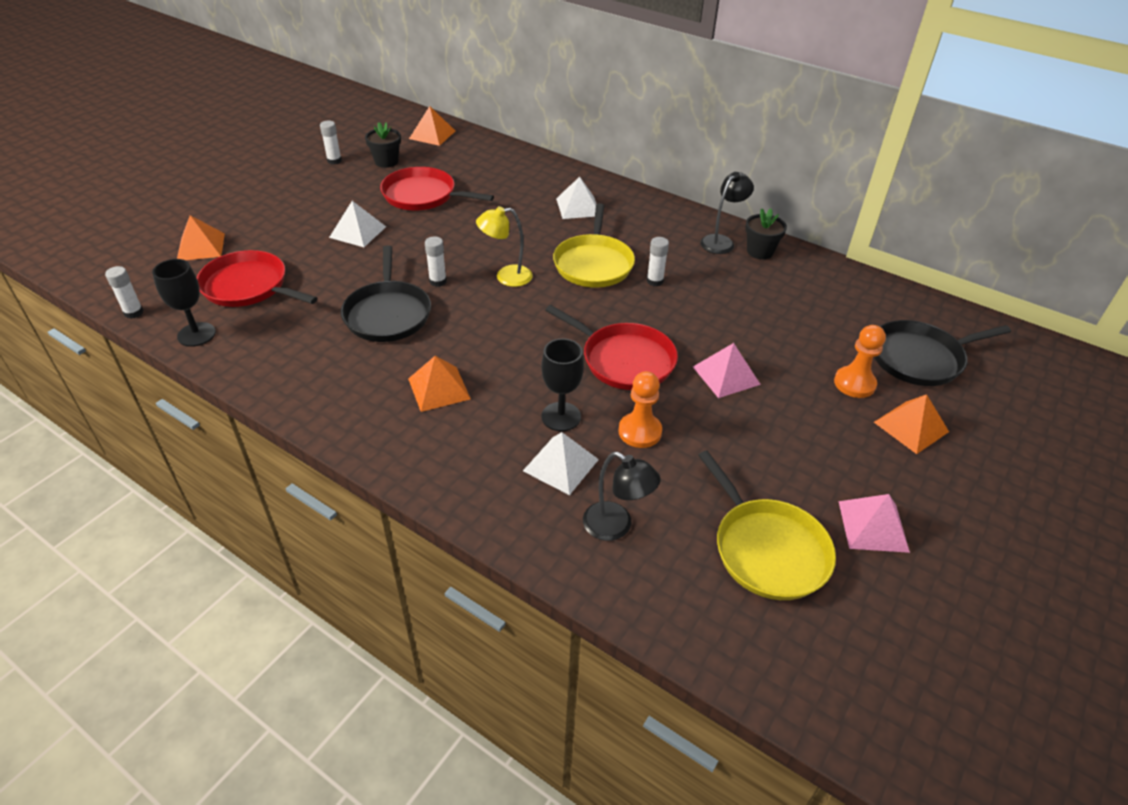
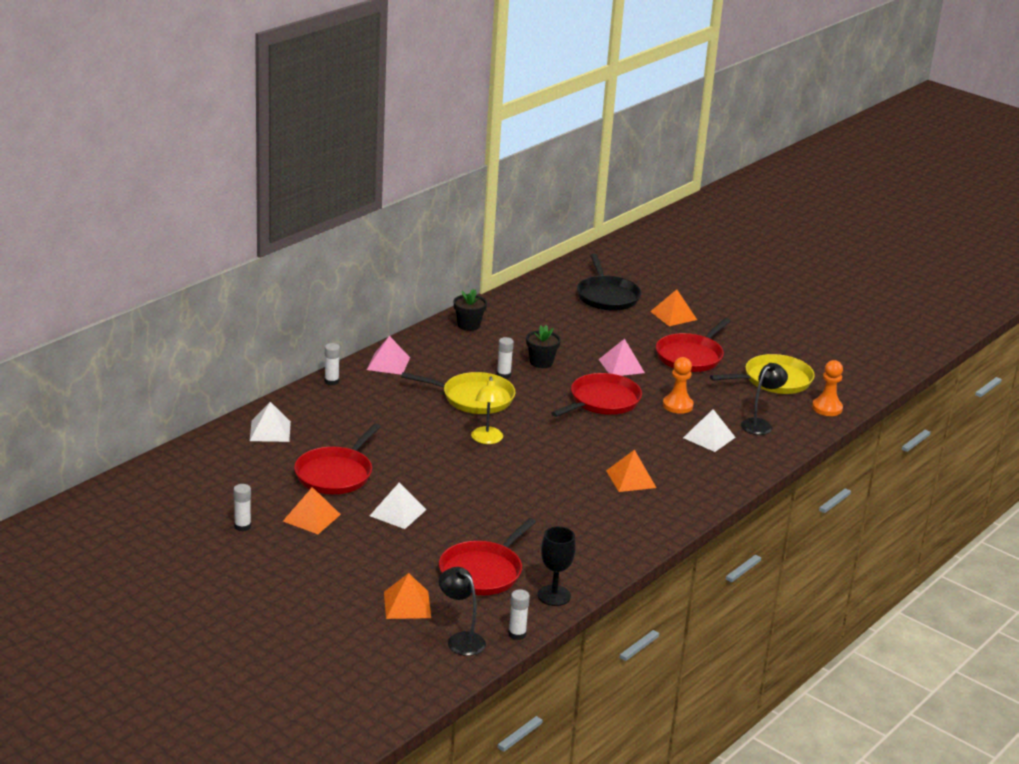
camera: 85 degrees left, 15 degrees down
(386, 162) = (255, 493): black flower pot -> black flower pot (541, 362)
(388, 314) = (534, 499): black pan -> none
(432, 134) = (199, 463): orange pyramid -> orange pyramid (311, 517)
(438, 281) = (489, 473): white glue stick -> white glue stick (331, 381)
(561, 416) = (662, 432): black goblet -> none
(578, 207) = (379, 394): white pyramid -> white pyramid (270, 431)
(721, 241) = (450, 338): black lamp -> black lamp (461, 640)
(792, 446) = (691, 356): none -> red pan
(854, 383) = (632, 324): orange pawn -> orange pawn (827, 408)
(873, 526) = (755, 346): pink pyramid -> pink pyramid (388, 363)

